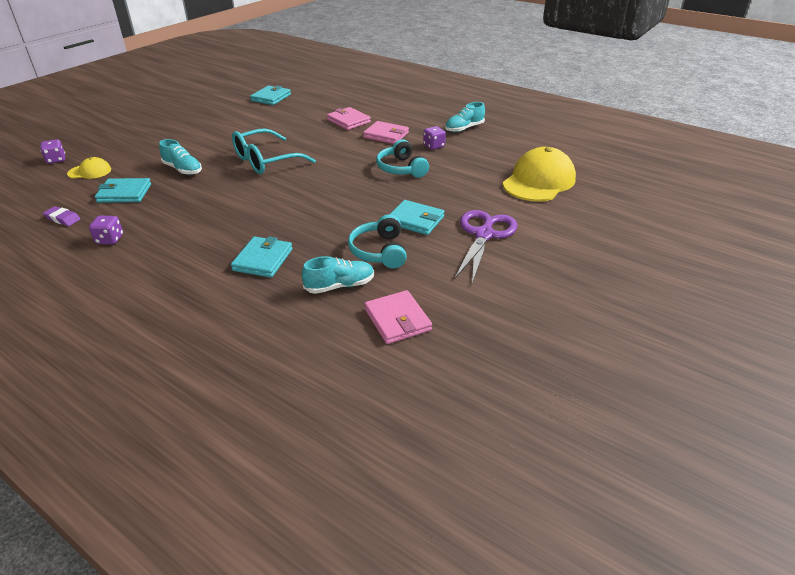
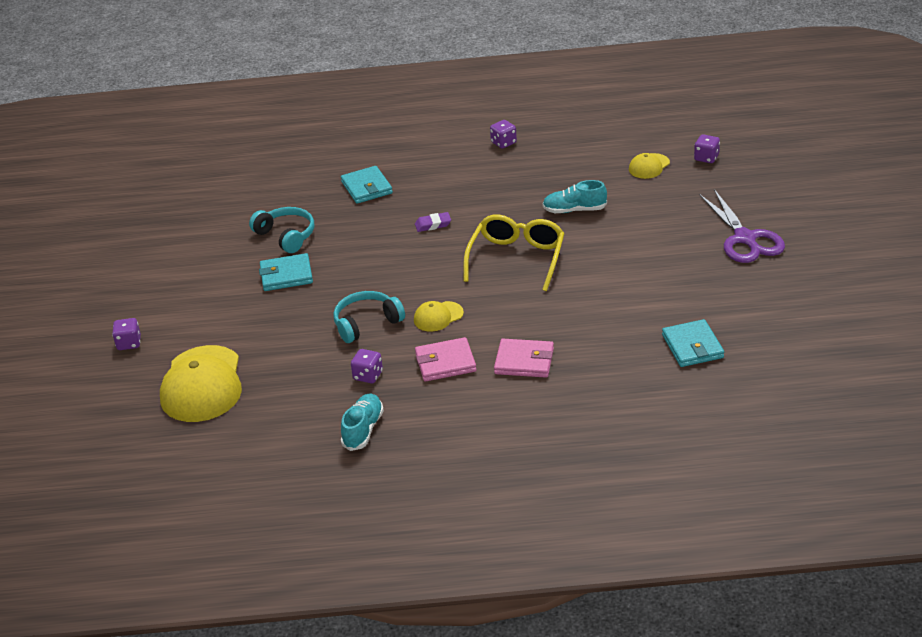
camera: 145 degrees right, 0 degrees up
(62, 219) = (571, 134): purple eraser -> purple eraser (433, 224)
(124, 193) = (573, 169): turquoise wallet -> none
(265, 161) = (517, 258): turquoise glasses -> yellow glasses
(340, 286) = (286, 201): turquoise shoe -> none
(357, 154) = (438, 317): none -> yellow cap
(397, 320) = (221, 203): pink wallet -> none
(401, 168) = (366, 323): turquoise headphones -> turquoise headphones turned 60 degrees counterclockwise
(484, 235) = (212, 292): purple scissors -> purple scissors (745, 239)
(577, 227) = (129, 343): none -> purple dice

